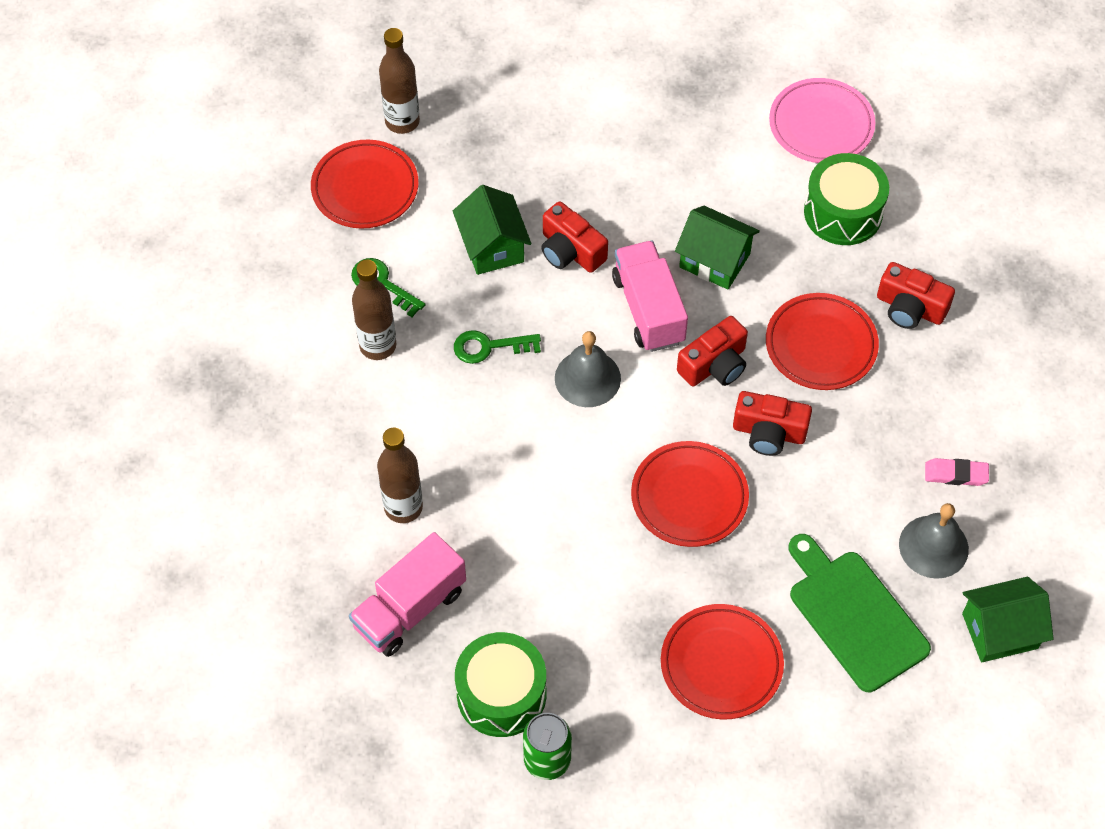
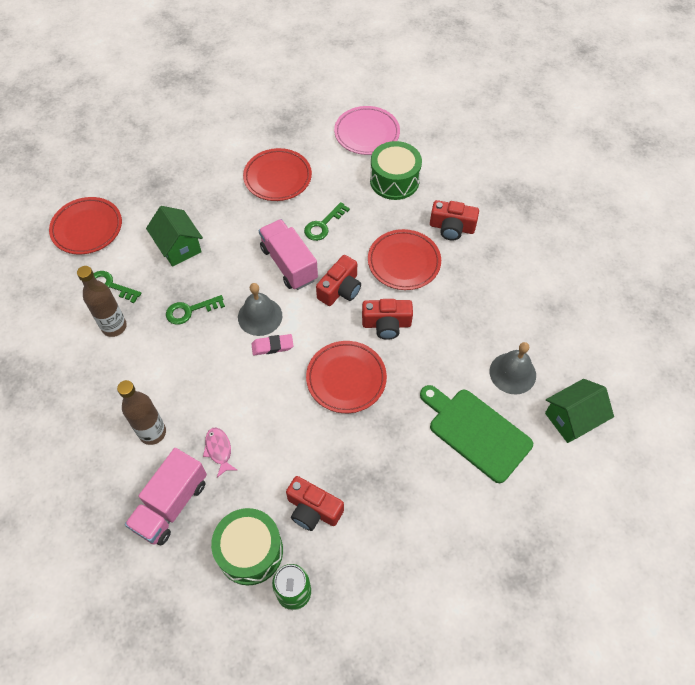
camera: 15 degrees left, 0 degrees up
(402, 121) = (104, 183): brown bottle -> none
(488, 553) = (219, 450): none -> pink fish
(570, 251) = (230, 239): red camera -> red camera (313, 509)
(714, 260) = (323, 225): green house -> green key
(721, 664) = (398, 489): red plate -> red plate (277, 178)
(956, 474) = (512, 323): pink eraser -> pink eraser (272, 346)

